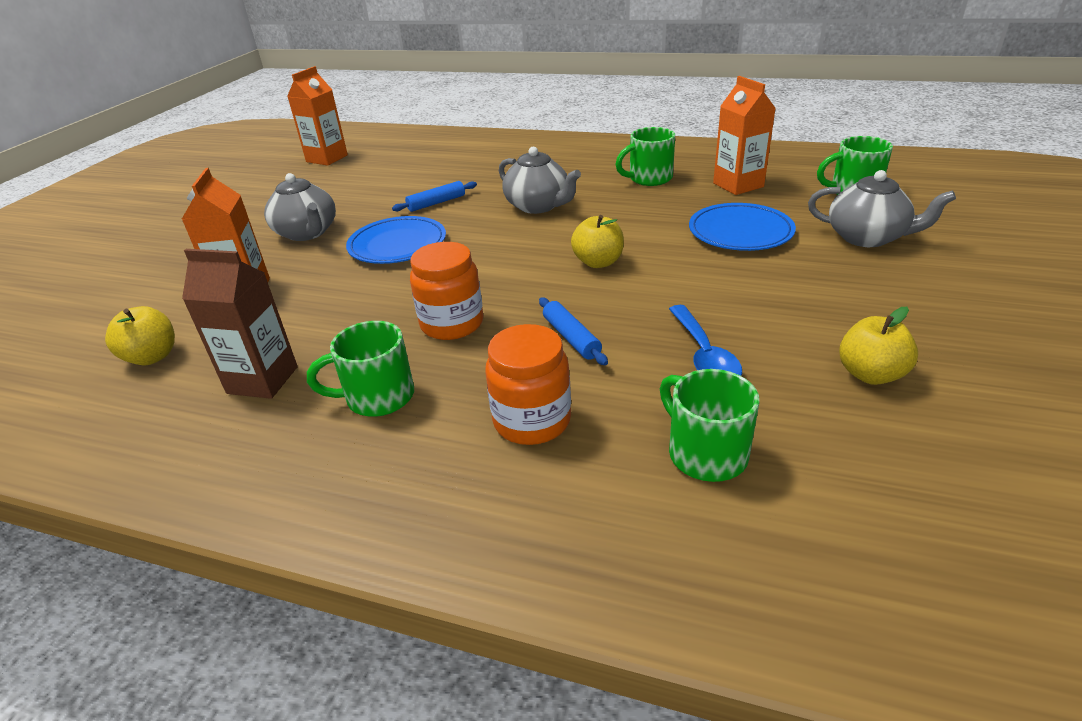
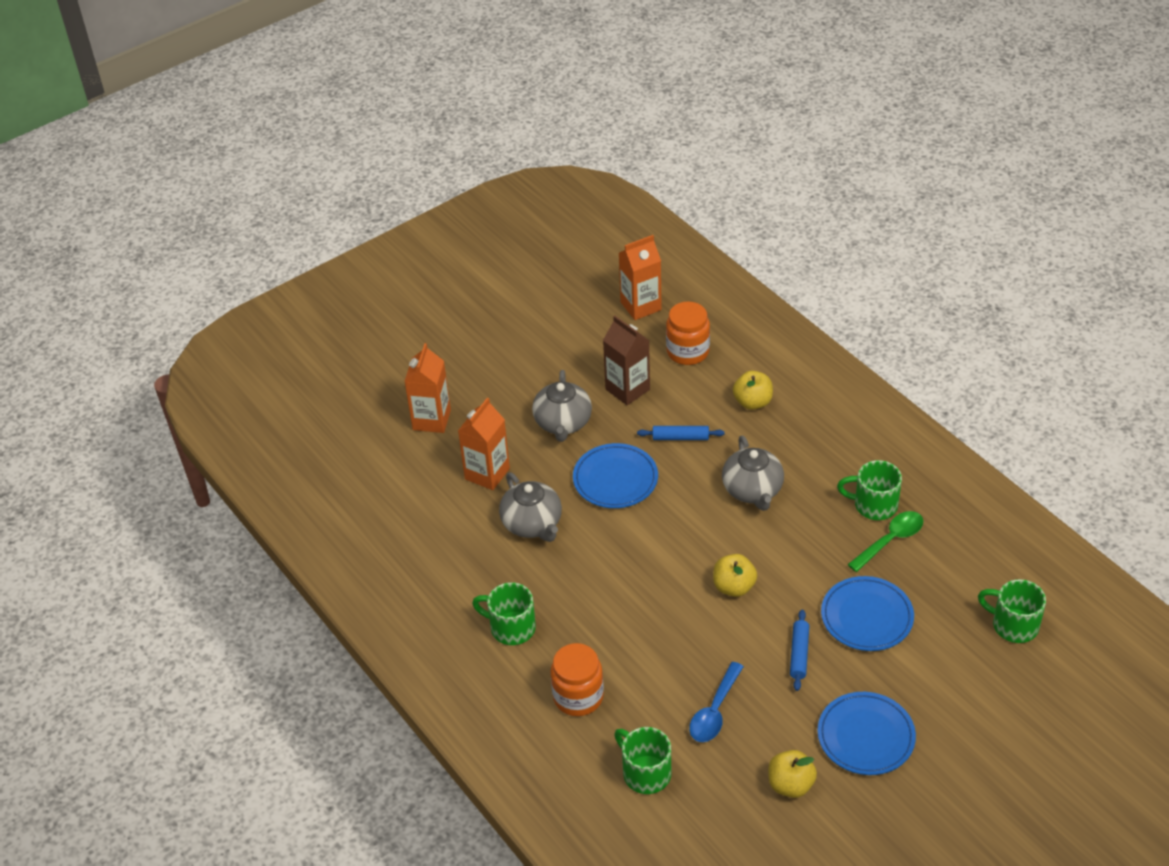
camera: 35 degrees right, 10 degrees up
(152, 357) = (407, 512): yellow apple -> yellow apple (752, 402)
(262, 380) = (458, 573): brown carton -> brown carton (627, 389)
(452, 324) = (592, 590): orange jar -> orange jar (687, 351)
(571, 338) = (652, 648): blue rolling pin -> blue rolling pin (799, 654)
(690, 189) = (890, 540): none -> green spoon
(705, 453) = (645, 773): green mug -> green mug turned 45 degrees counterclockwise
(738, 185) = (934, 559): orange carton -> orange carton (431, 420)
(867, 237) = (949, 681): grey teapot -> grey teapot (532, 524)
(870, 302) = (866, 736): none -> blue plate

